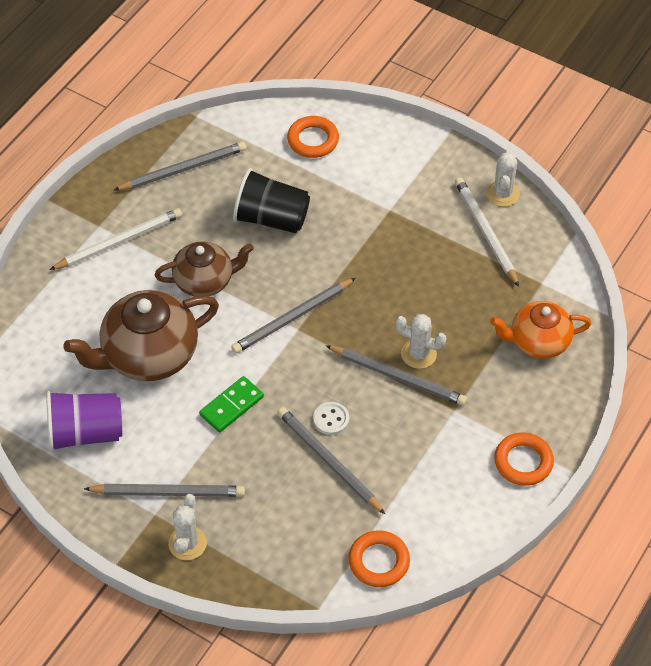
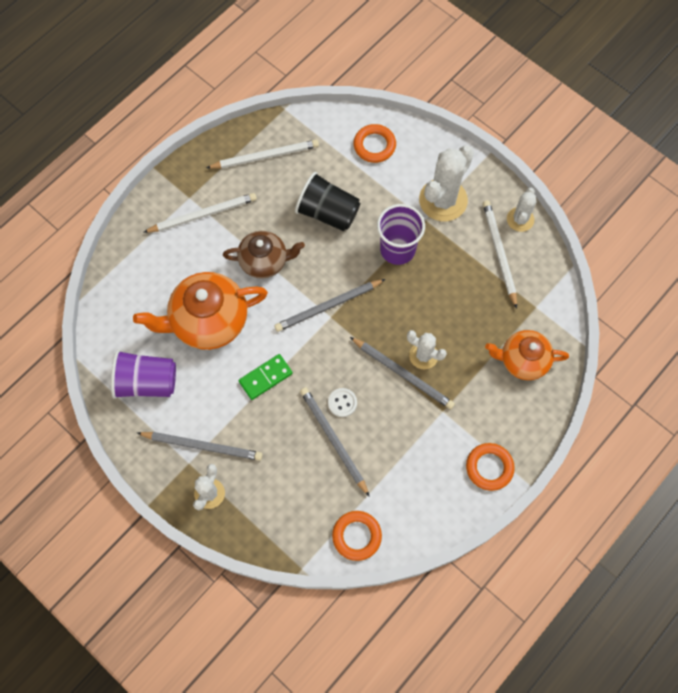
camera: 10 degrees right, 15 degrees up
(148, 355) = (208, 321): brown teapot -> orange teapot
(183, 169) = (265, 156): grey pencil -> white pencil
(363, 245) = (397, 249): none -> purple cup
(407, 186) = (443, 200): none -> white cactus

